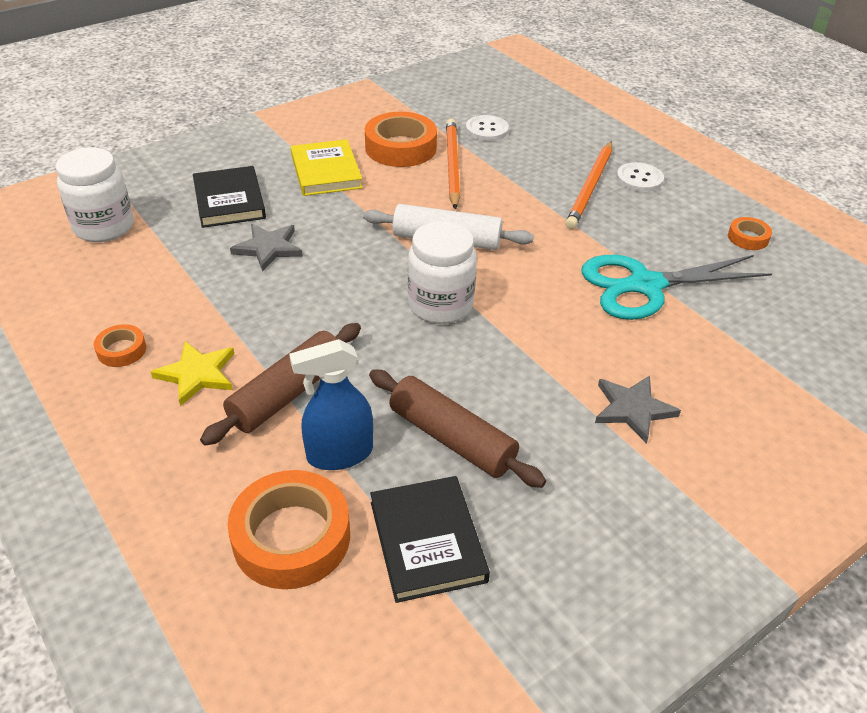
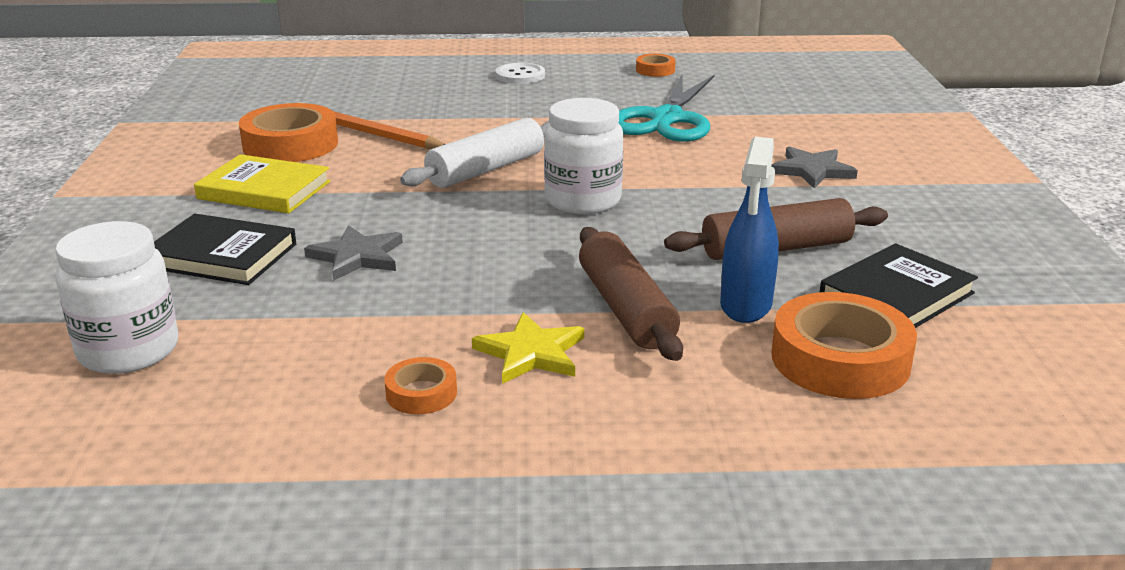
camera: 55 degrees left, 15 degrees down
(427, 541) = (896, 295): black book -> black book turned 60 degrees counterclockwise
(487, 130) = (334, 102): white button -> none
(590, 187) = (502, 94): orange pencil -> none

